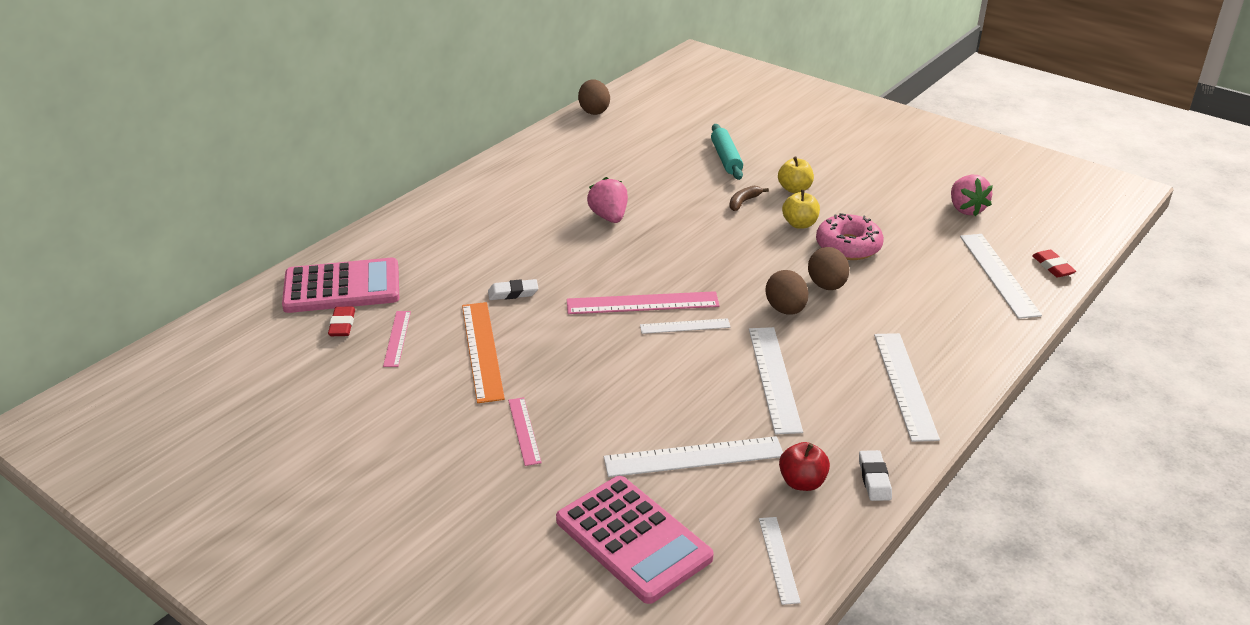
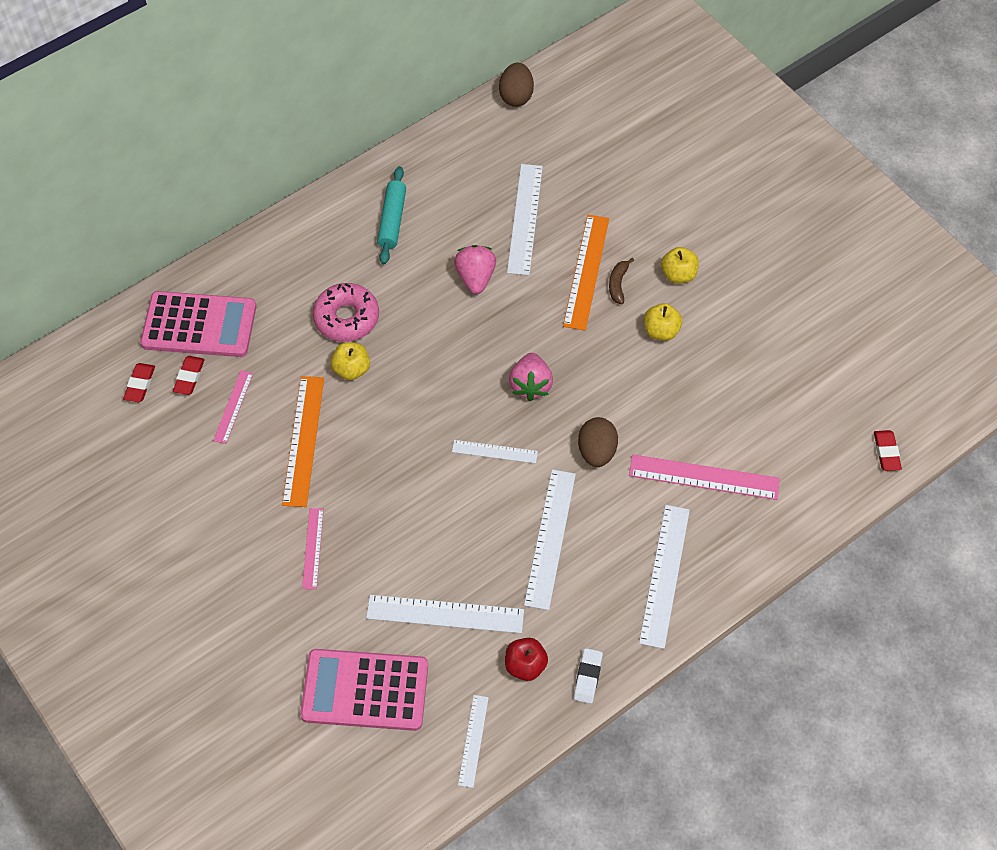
camera: 15 degrees right, 25 degrees up
(289, 338) = (140, 384): none -> red eraser
(513, 293) = (351, 369): white eraser -> yellow apple
(633, 539) = (365, 690): pink calculator -> pink calculator turned 120 degrees clockwise
(642, 303) = (466, 411): pink ruler -> pink ruler (704, 477)
(710, 199) = (586, 271): none -> orange ruler
(726, 158) = (627, 209): turquoise rolling pin -> turquoise rolling pin (392, 220)
(744, 202) = (618, 284): brown banana -> brown banana turned 45 degrees counterclockwise
(827, 286) = (649, 427): brown egg -> none
(848, 246) = (695, 375): pink donut -> pink donut (346, 318)
(966, 209) = (842, 346): pink strawberry -> pink strawberry (530, 385)
(999, 274) = (826, 451): white ruler -> white ruler (525, 219)

